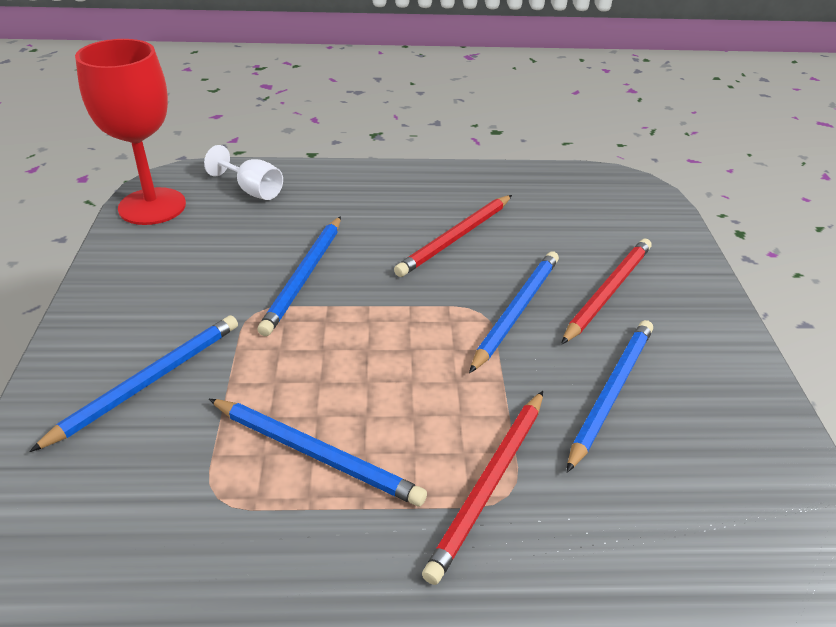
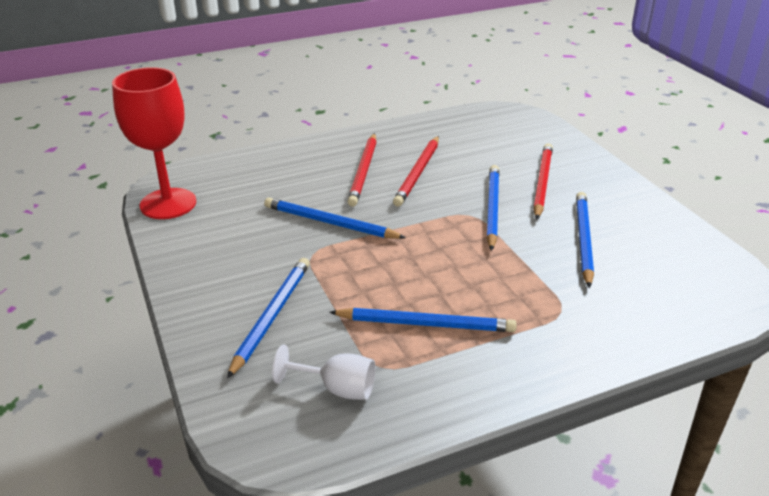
camera: 20 degrees left, 5 degrees down
(252, 190) = (240, 175): white goblet -> white goblet (337, 389)
(304, 277) = (329, 223): blue pencil -> blue pencil turned 120 degrees clockwise
(489, 484) = (546, 309): red pencil -> red pencil (364, 171)

